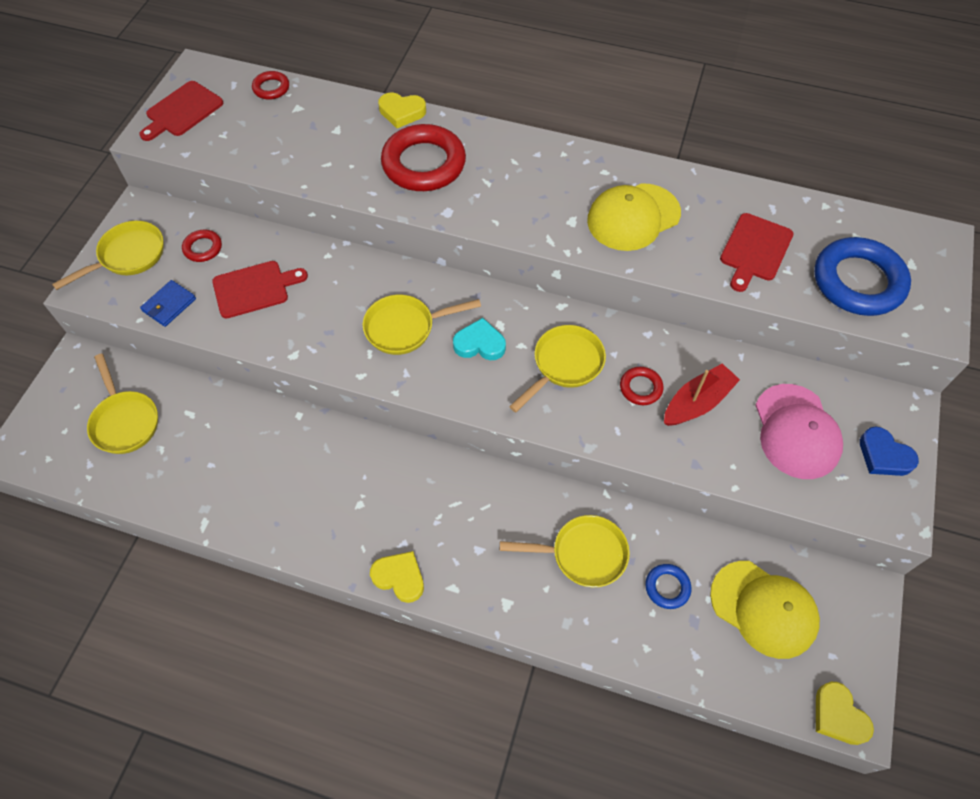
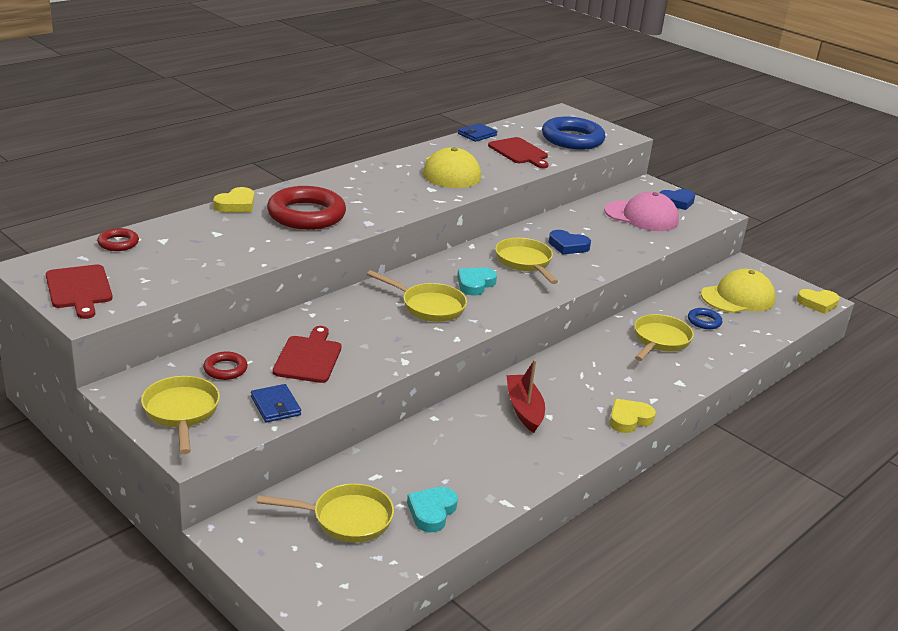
camera: 65 degrees left, 30 degrees down
(162, 474) = (432, 512): none -> turquoise heart
(405, 328) = (428, 306): yellow pan -> yellow pan turned 75 degrees counterclockwise
(640, 388) = (568, 246): red ring -> blue heart
(697, 402) = (595, 234): red boat -> red boat (524, 409)
(763, 194) = (477, 134): none -> blue wallet

